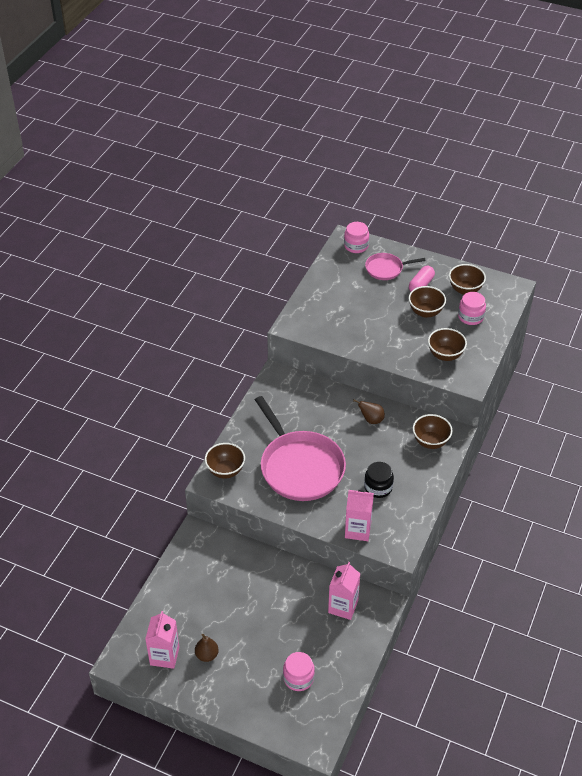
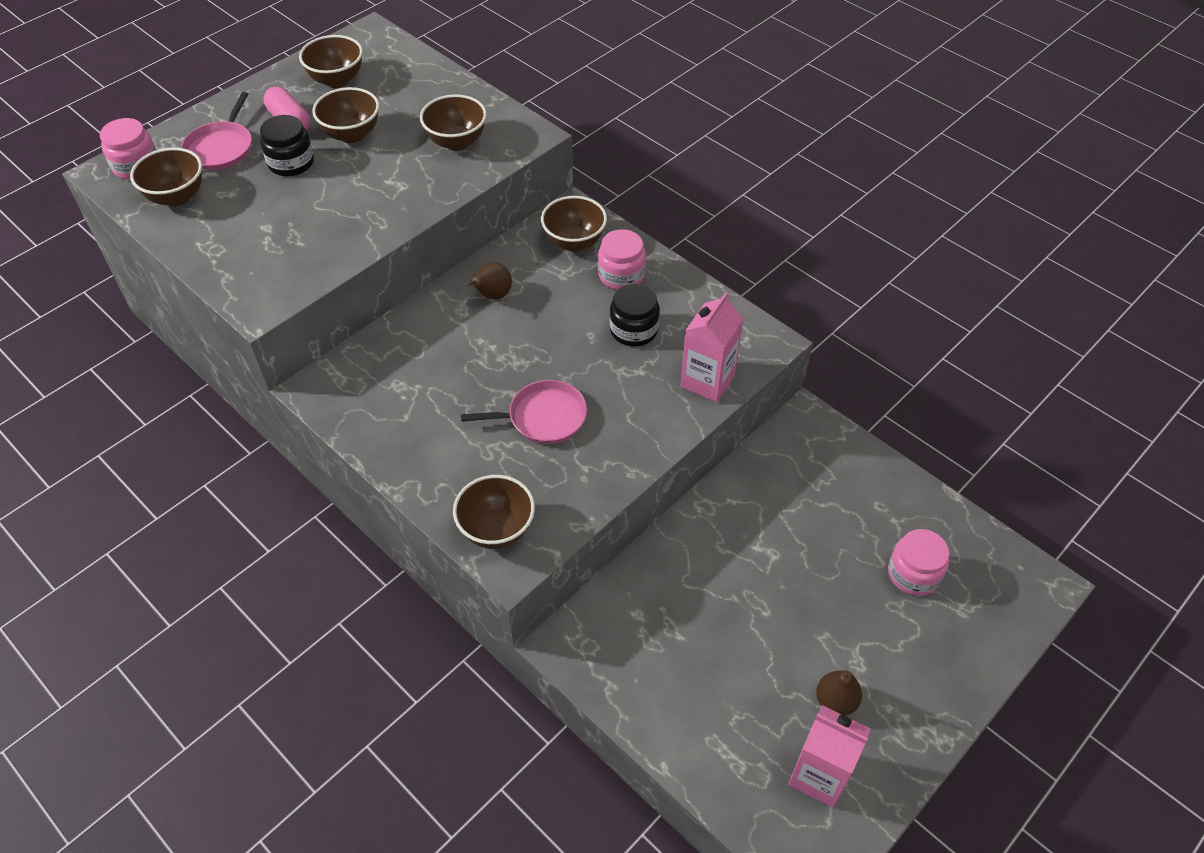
camera: 70 degrees left, 5 degrees up
(300, 467) = (543, 417): pink pan -> pink pan, size x0.50
(343, 269) = (177, 197): none -> brown bowl
(343, 606) = (795, 472): pink carton -> none
(390, 298) = (291, 163): none -> black jar
(470, 317) = (397, 92): pink jar -> pink jar (621, 275)

